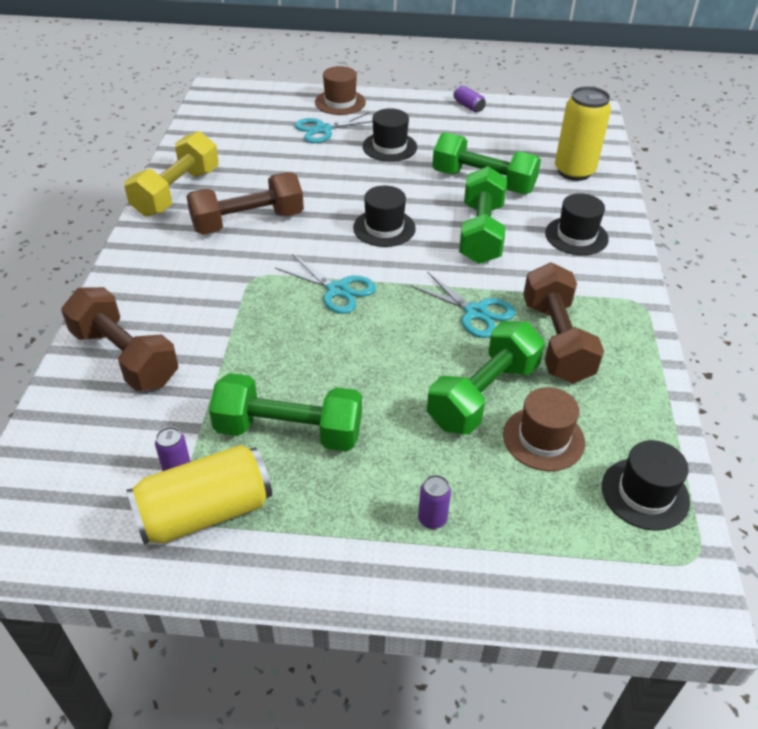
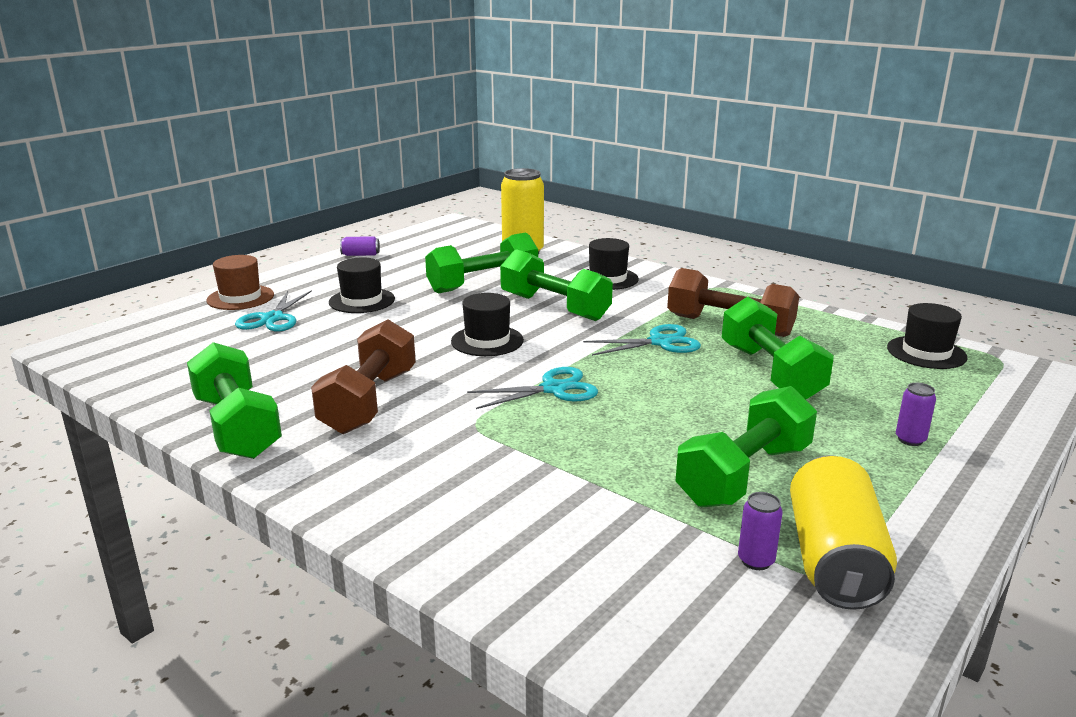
camera: 55 degrees left, 20 degrees down
(125, 357) = (518, 547): brown dumbbell -> none
(177, 192) = (237, 426): yellow dumbbell -> green dumbbell
(543, 438) = (842, 367): brown hat -> none

